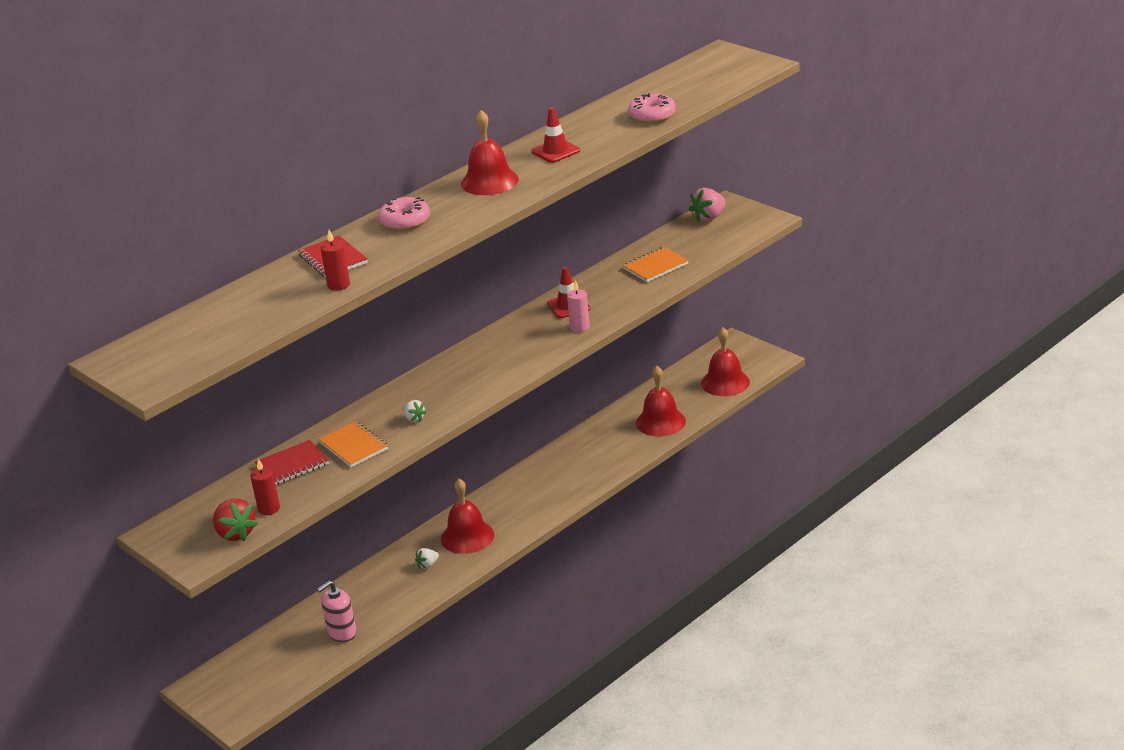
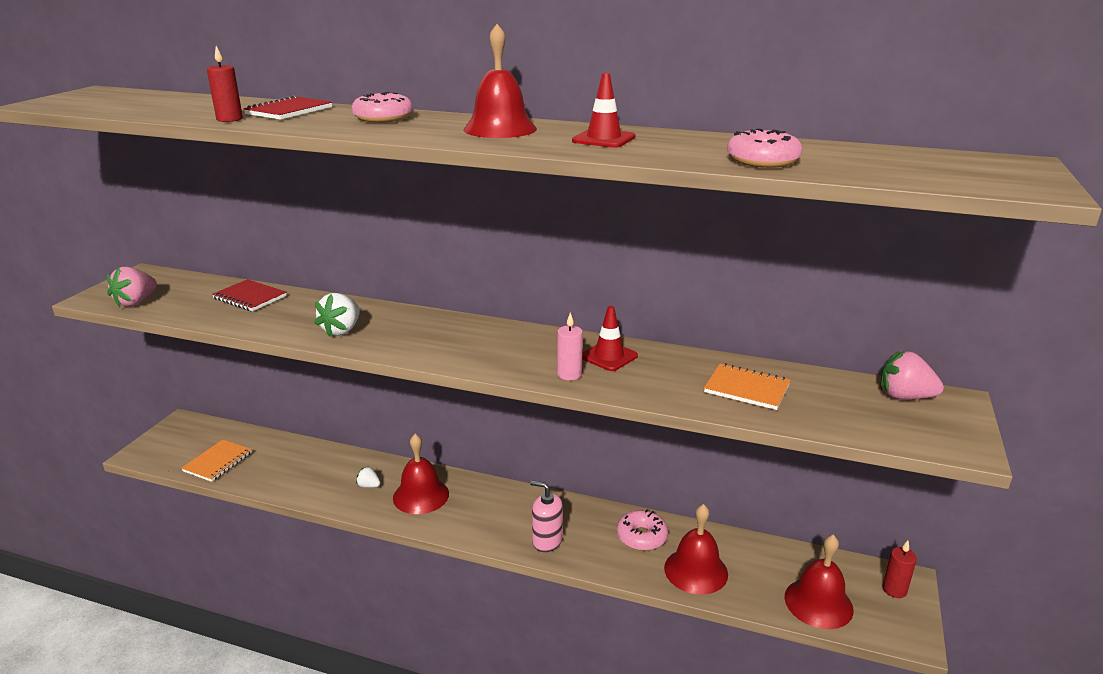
camera: 60 degrees right, 5 degrees down
(235, 533) = (136, 302): red strawberry -> pink strawberry
(269, 509) = (176, 305): red candle -> red candle (894, 590)
(342, 633) = (258, 470): pink soap dispenser -> pink soap dispenser (547, 541)
(354, 446) = (285, 315): orange notebook -> orange notebook (218, 462)
(414, 418) = (342, 330): white strawberry -> white strawberry, size x1.78
(608, 435) = (641, 537): none -> pink donut

